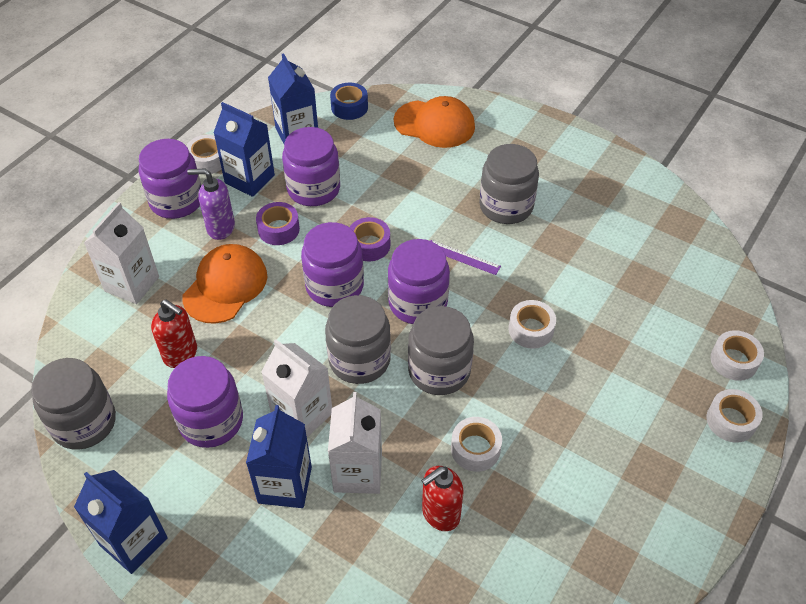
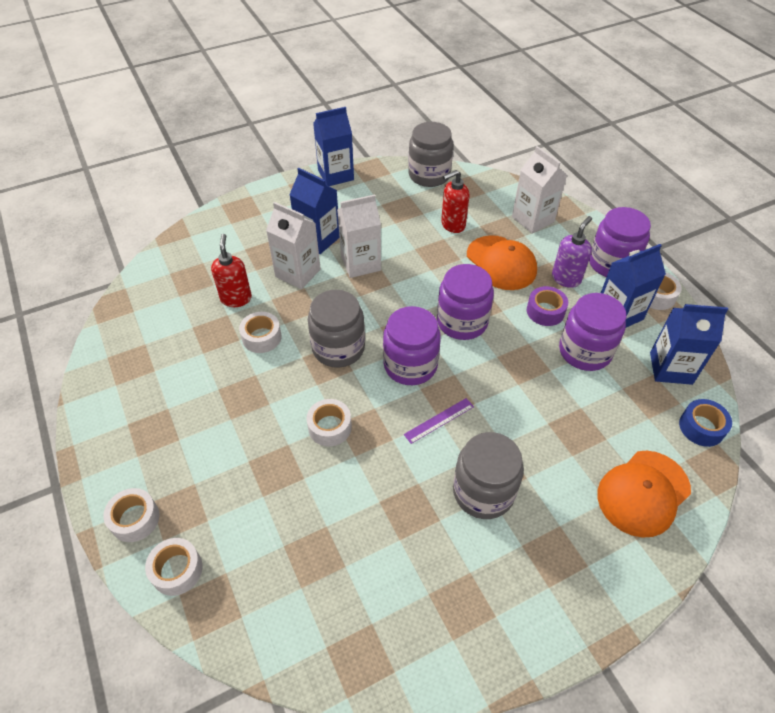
camera: 120 degrees right, 0 degrees up
(211, 421) = (389, 223): purple jar -> none
(359, 360) = (382, 308): grey jar -> none
(369, 245) = (493, 361): purple tape -> none

